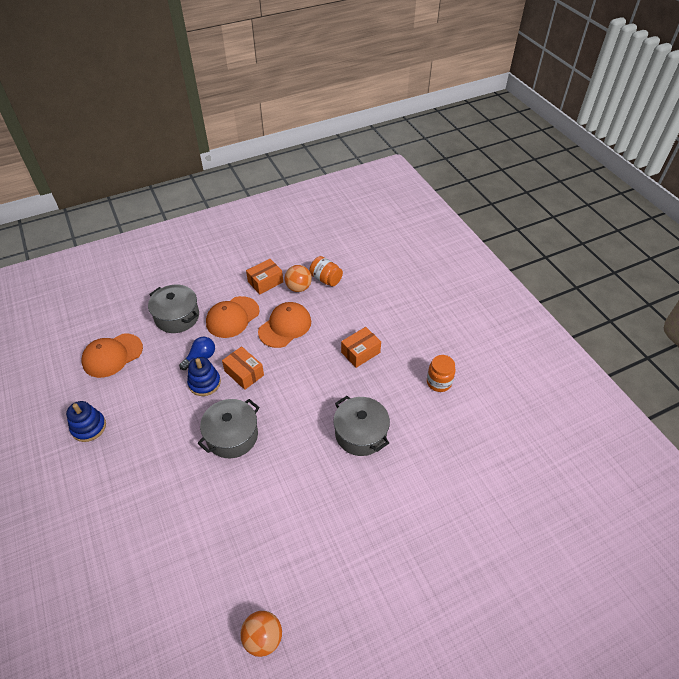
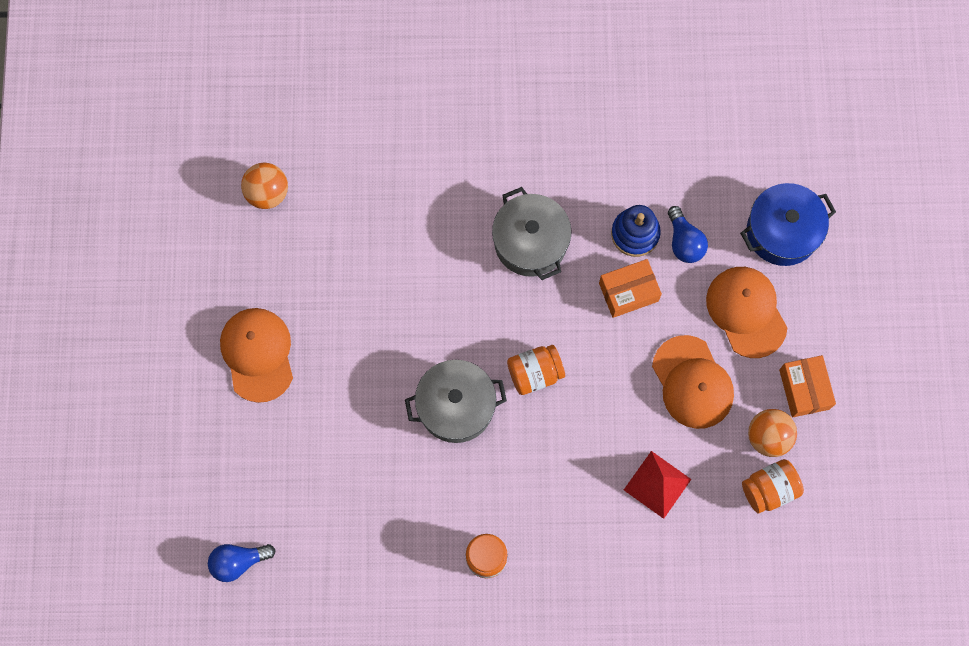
camera: 115 degrees right, 25 degrees up
(89, 427) = (627, 72): blue stacking toy -> none
(112, 355) = (742, 125): orange cap -> orange cap (257, 354)
(177, 317) = (782, 231): grey pot -> blue pot
(317, 400) = (535, 373): none -> orange jar
(350, 322) = (657, 484): none -> red pyramid
(360, 352) = (591, 472): orange box -> none
(536, 517) = (238, 562): none -> blue light bulb

